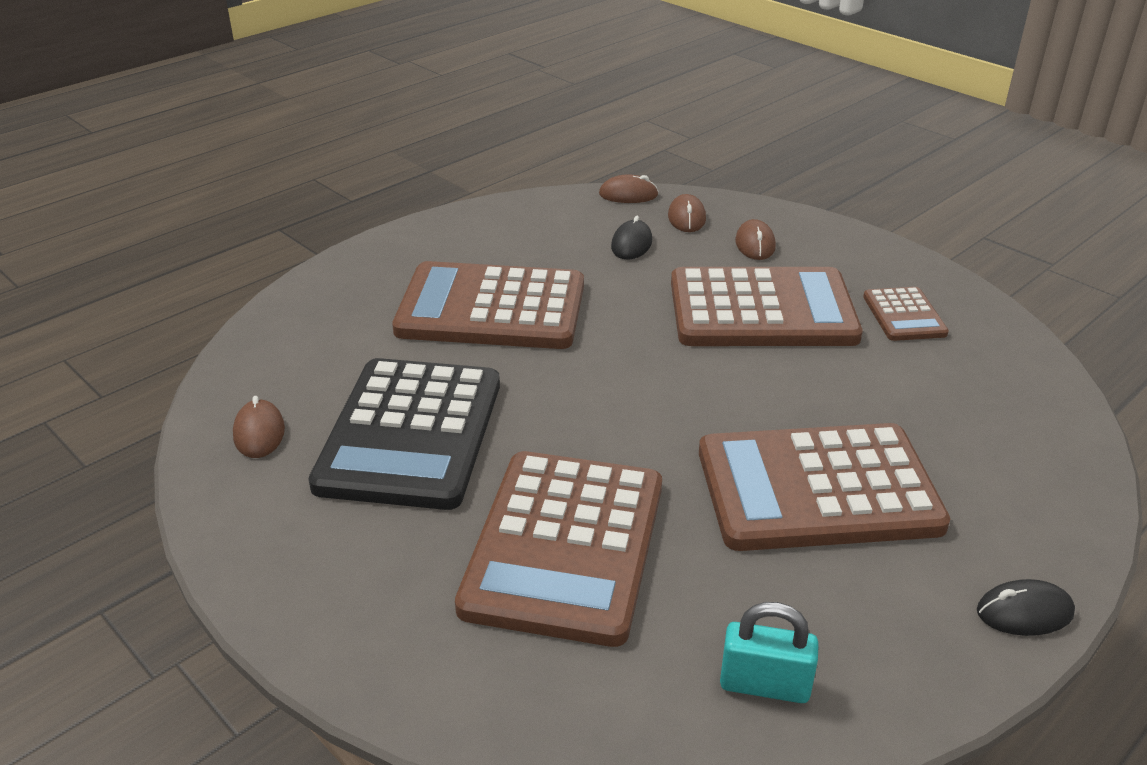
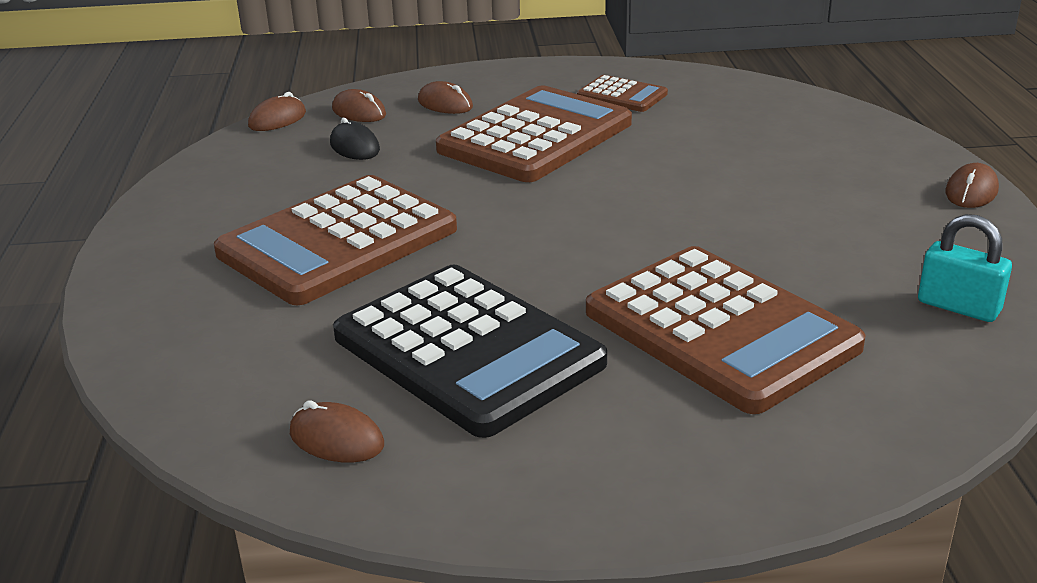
camera: 50 degrees left, 5 degrees down
(764, 685) = (958, 307): turquoise padlock -> turquoise padlock turned 75 degrees clockwise
(817, 488) = (774, 204): brown calculator -> none
(1024, 612) = (971, 192): black mouse -> brown mouse

